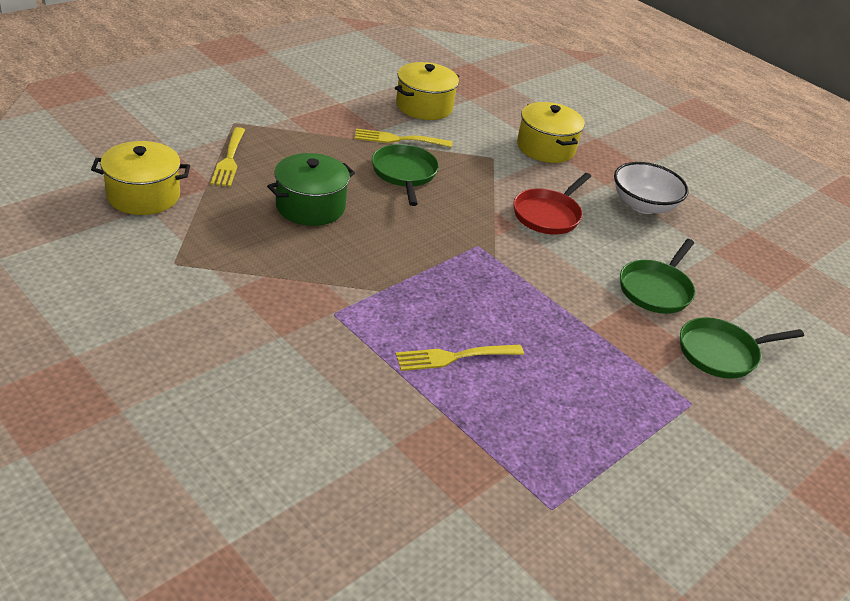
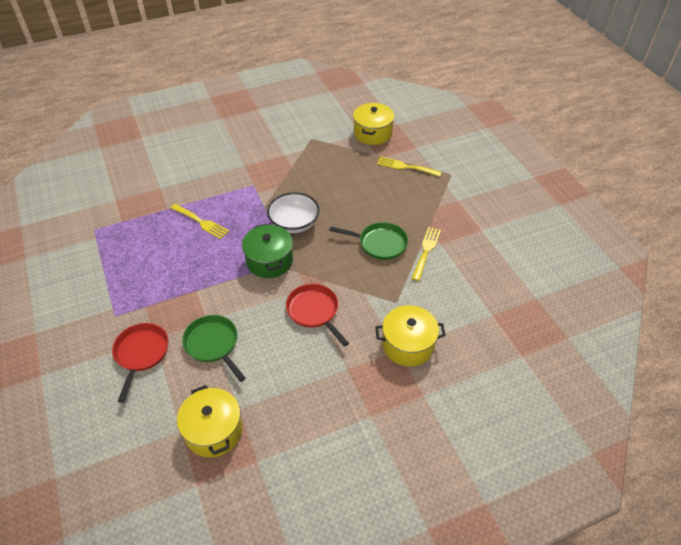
camera: 115 degrees right, 10 degrees up
(310, 206) = (350, 192): green pot -> green pot (269, 261)
(424, 106) = (477, 279): yellow pot -> yellow pot (213, 431)
(454, 357) = (201, 222): yellow fork -> yellow fork turned 120 degrees clockwise
(643, 205) = (312, 385): white bowl -> white bowl (294, 224)
(721, 353) = (141, 354): green pan -> red pan

